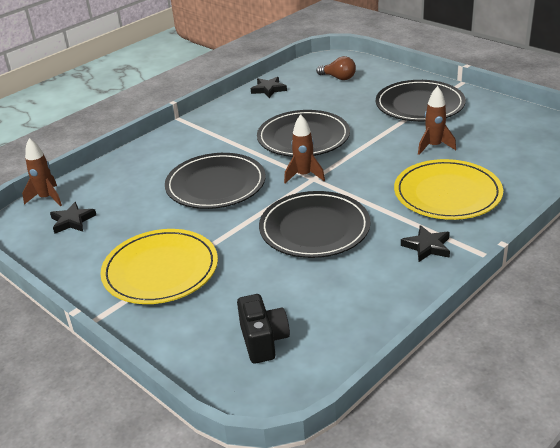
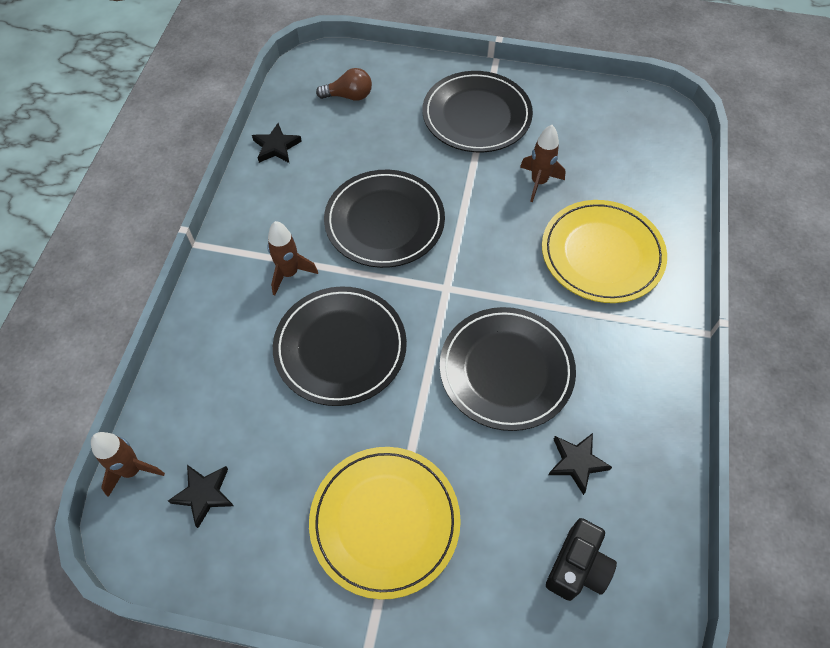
camera: 35 degrees left, 25 degrees up
(263, 341) = (577, 567): black camera -> black camera turned 75 degrees clockwise
(304, 175) = (433, 287): brown rocket -> brown rocket (289, 273)
(427, 246) = (636, 345): black star -> black star (577, 462)

